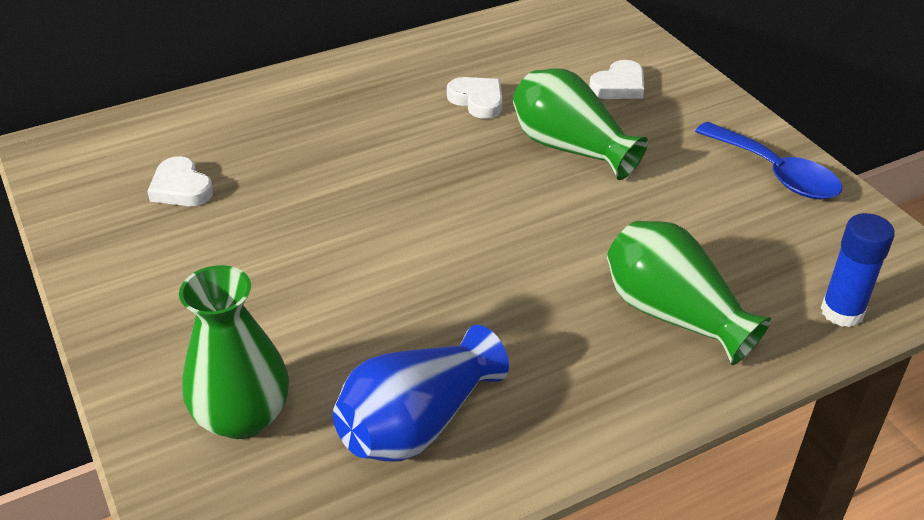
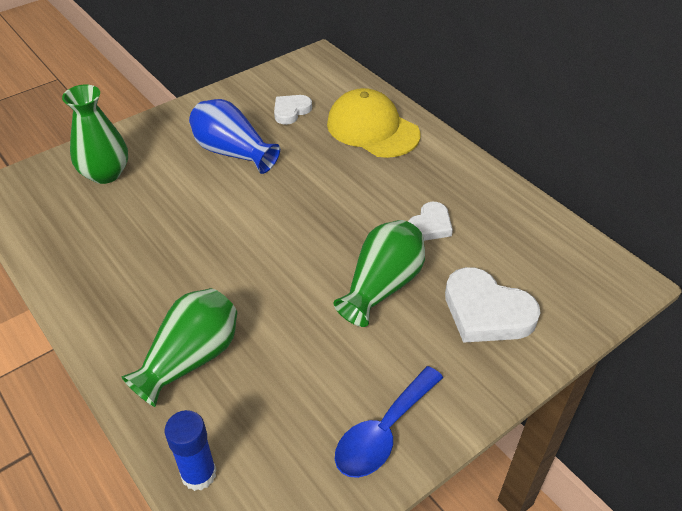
camera: 80 degrees right, 5 degrees up
(267, 118) = (372, 129): none -> yellow cap
(417, 423) = (96, 239): blue vase -> blue vase (233, 152)
(619, 86) = (486, 312): white heart -> white heart, size x1.69

